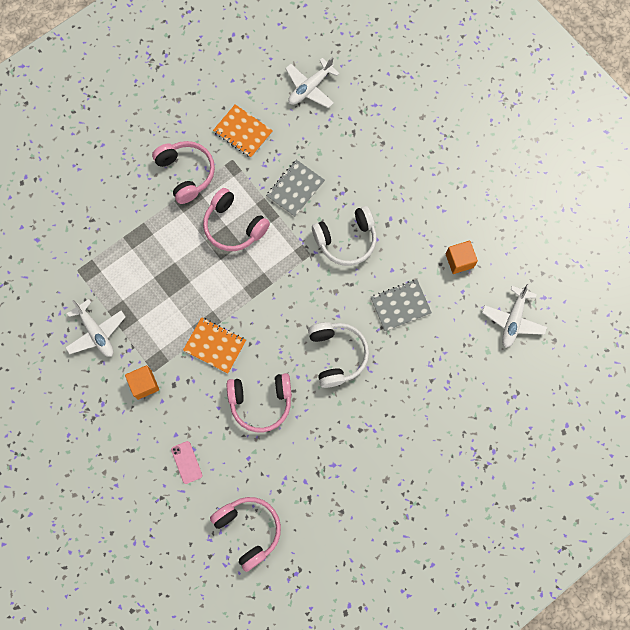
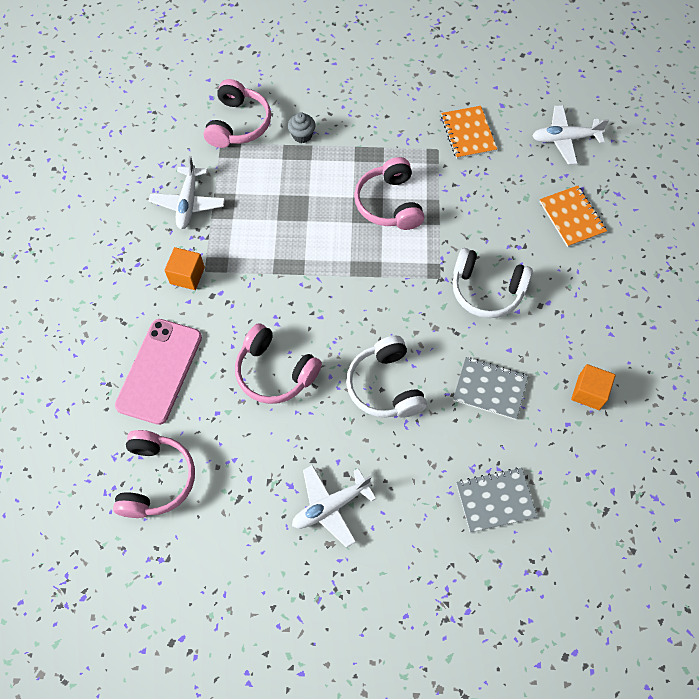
camera: 40 degrees right, 10 degrees down
(130, 220) = (302, 135): none -> grey cupcake
(186, 173) = (385, 132): pink headphones -> pink headphones (238, 124)
(186, 462) = (159, 371): pink phone -> pink phone, size x2.20
(215, 345) = (279, 290): orange notebook -> orange notebook (572, 217)
(295, 189) = (475, 212): grey notebook -> grey notebook (495, 500)
(337, 355) = (385, 386): white headphones -> white headphones turned 135 degrees clockwise
(513, 320) = (601, 494): white plane -> white plane (330, 506)

